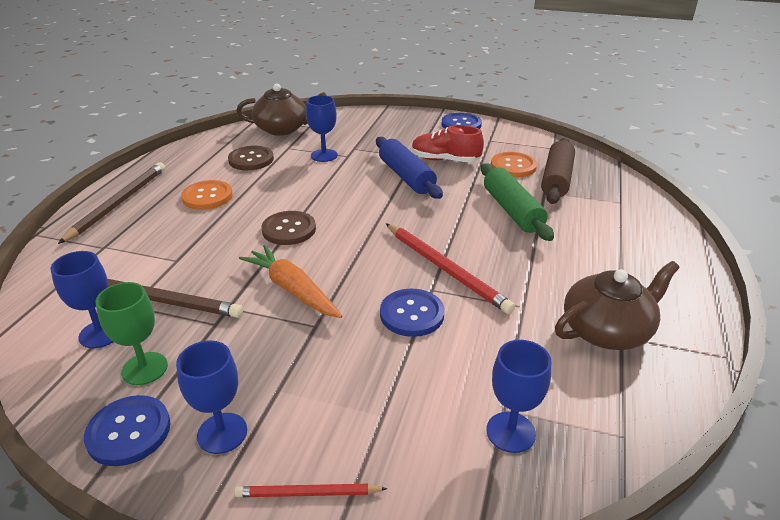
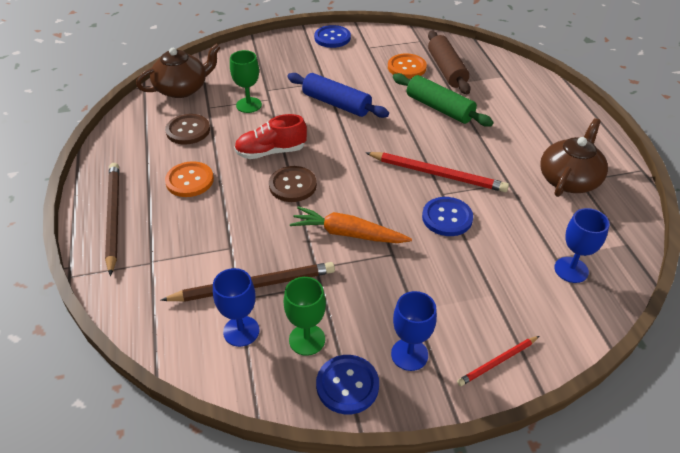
camera: 30 degrees left, 10 degrees up
(324, 155) = (249, 105): blue goblet -> green goblet
(445, 160) = (351, 78): red shoe -> red shoe (271, 152)

